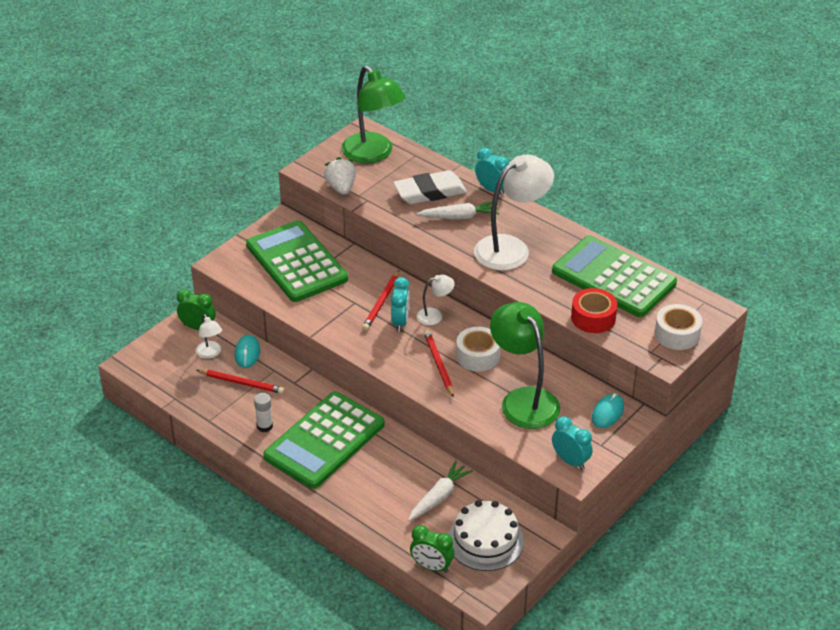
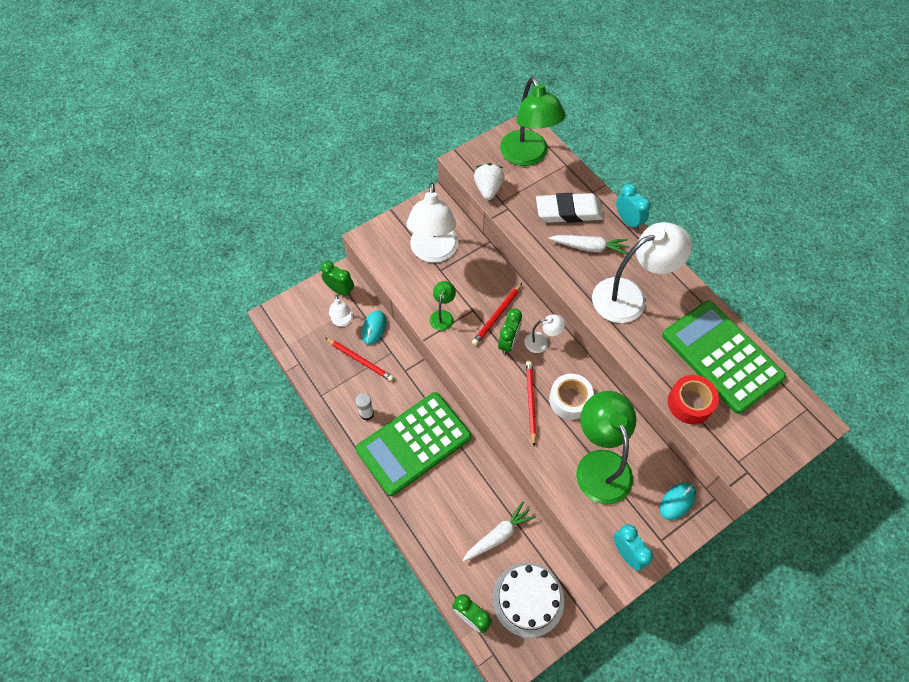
camera: 15 degrees right, 20 degrees up
(296, 262) = (433, 252): green calculator -> white lamp
(324, 313) = (442, 316): none -> green lamp
(400, 322) = (508, 342): turquoise clock -> green clock
(677, 334) = (770, 445): white tape -> none

